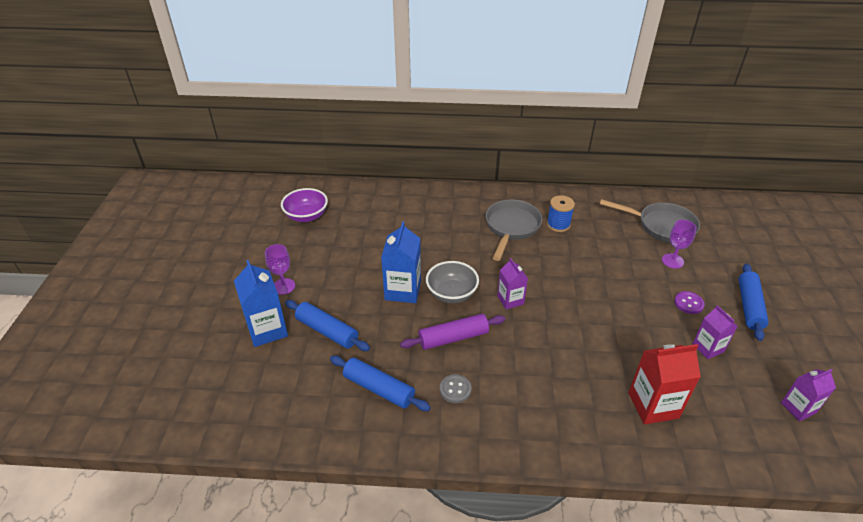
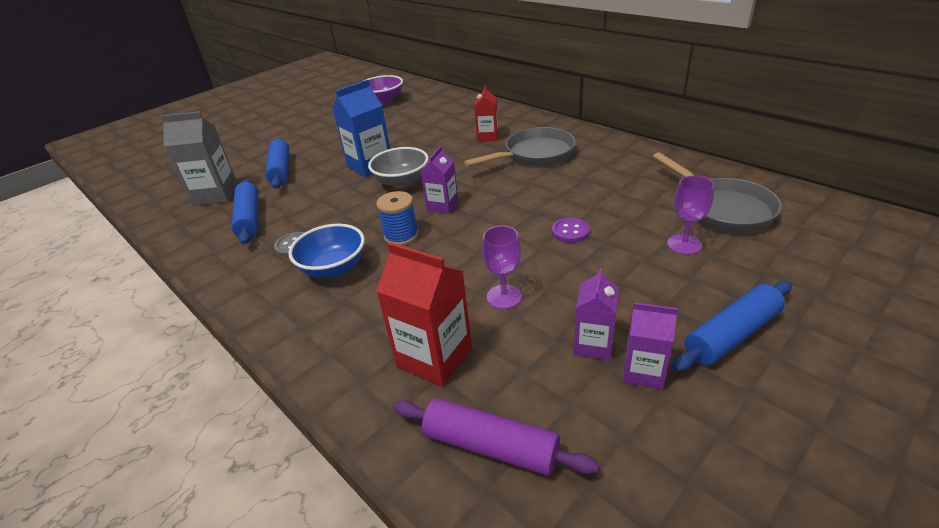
camera: 45 degrees right, 5 degrees down
(267, 330) = (251, 155): blue carton -> none
(284, 286) = (301, 135): purple goblet -> purple goblet (504, 296)
(305, 385) = (215, 194): none -> grey carton
(453, 338) = (352, 211): purple rolling pin -> purple rolling pin (490, 446)
(456, 223) = (487, 137): none -> red carton
(512, 388) = (334, 268): none -> blue bowl
(558, 224) = (588, 167): blue spool -> blue spool (401, 236)
(688, 303) = (639, 291): purple button -> purple button (570, 231)
(798, 408) = (625, 485): purple carton -> purple carton (643, 372)

